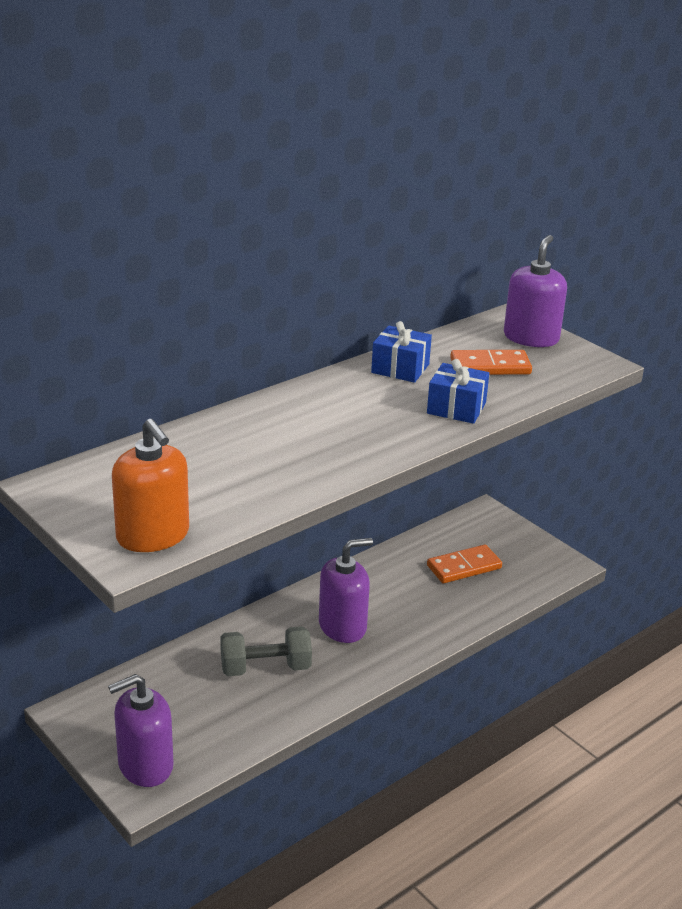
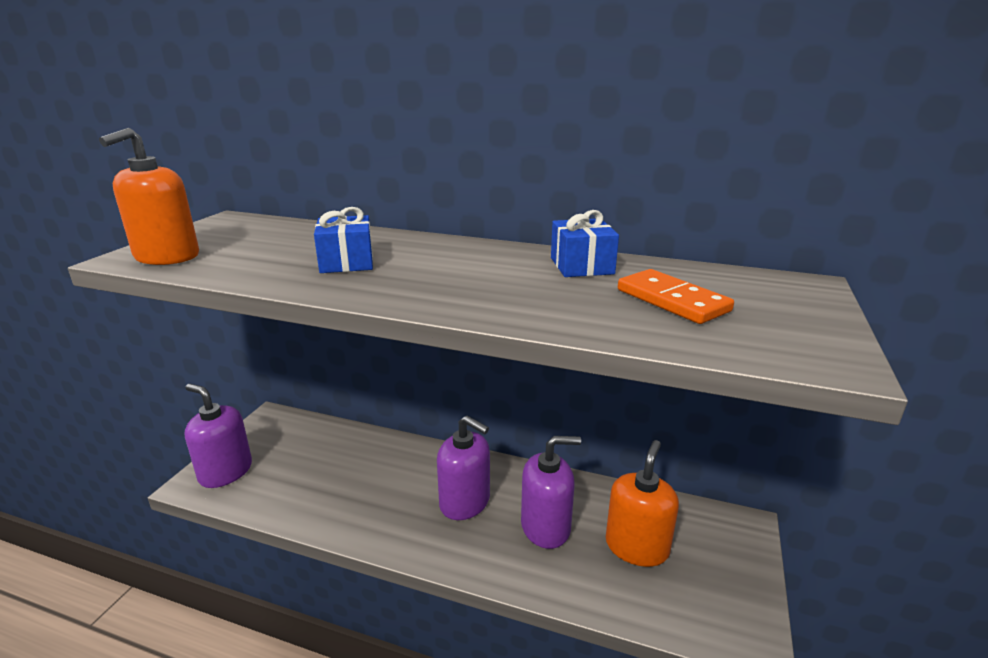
camera: 60 degrees right, 5 degrees down
(265, 668) = (375, 482): grey dumbbell -> none
(456, 408) = (542, 306): blue gift -> blue gift (347, 262)
(464, 567) = (636, 547): orange domino -> orange soap dispenser
(531, 338) = (791, 304): purple soap dispenser -> purple soap dispenser (546, 527)

